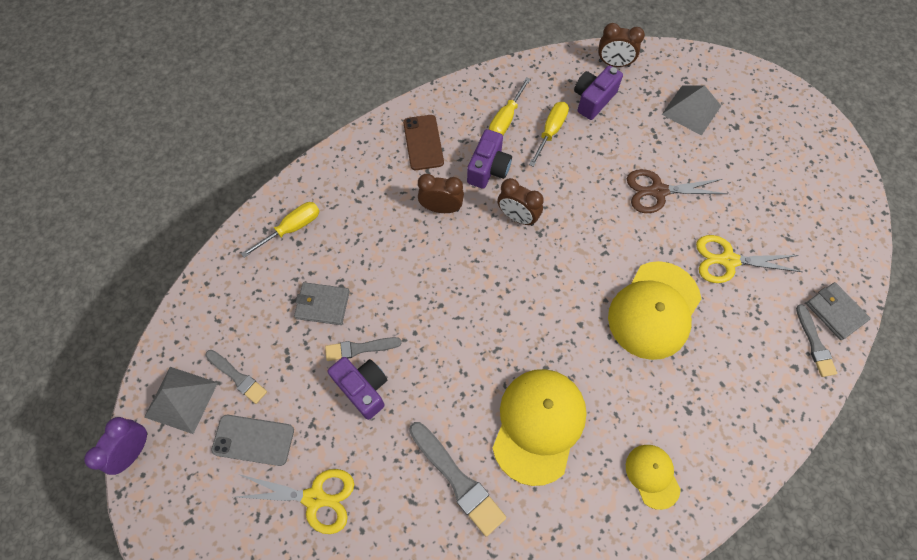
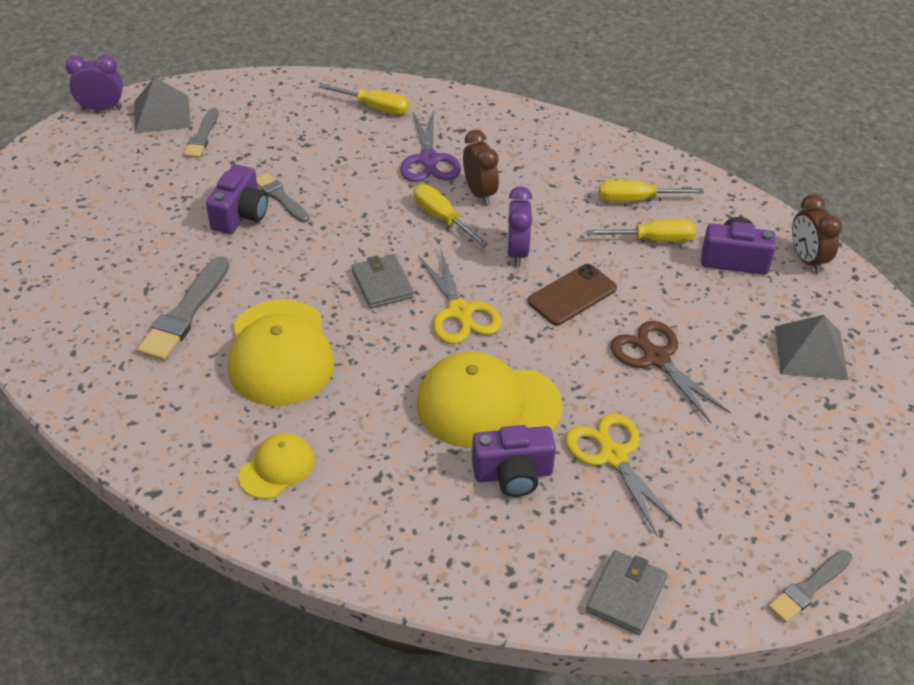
camera: 60 degrees right, 20 degrees down
(253, 440) = (149, 168): grey phone -> none
(314, 498) = (116, 226): yellow scissors -> yellow scissors (460, 312)
(322, 305) = (309, 157): grey wallet -> grey wallet (382, 284)
(382, 222) = (429, 159): none -> purple scissors
(423, 142) = (548, 152): brown phone -> brown phone (572, 295)
(454, 246) = (442, 218): none -> yellow screwdriver
(488, 169) = (559, 209): purple camera -> purple camera (513, 474)
(517, 217) = (517, 252): brown clock -> purple clock
(538, 425) = (280, 353): yellow cap -> yellow cap turned 90 degrees clockwise
(814, 344) = (559, 583): grey brush -> grey brush (809, 588)

